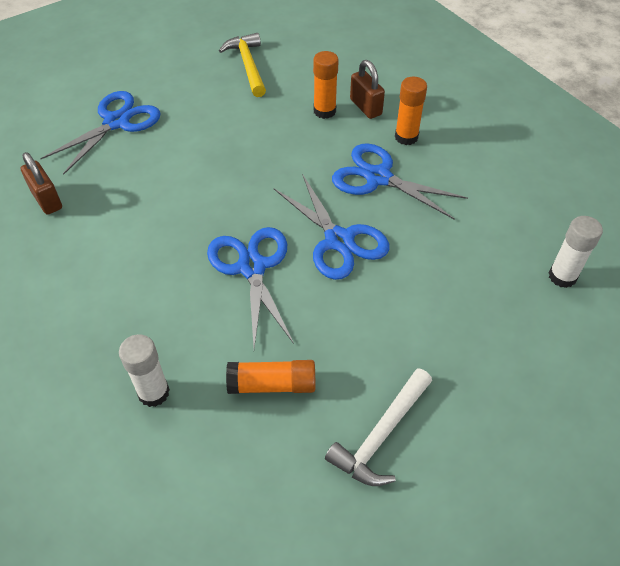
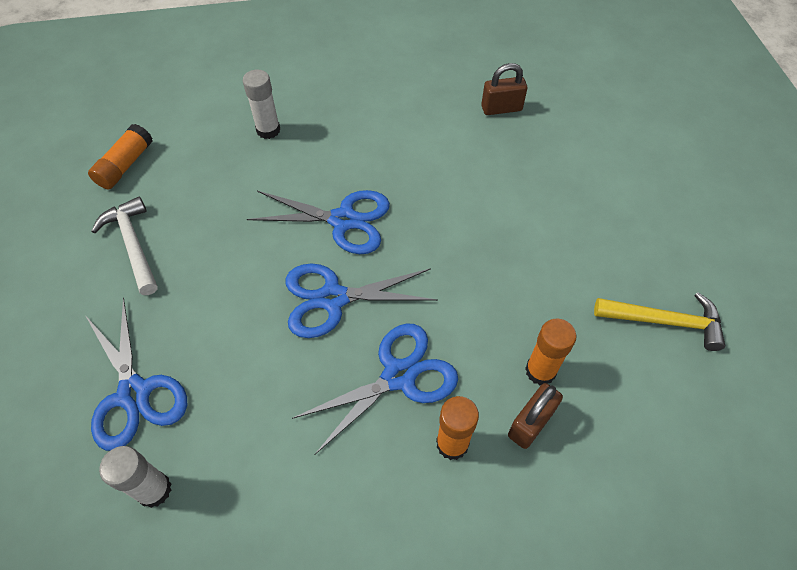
camera: 115 degrees right, 5 degrees up
(116, 122) = (593, 174): blue scissors -> blue scissors (134, 393)
(272, 384) = (224, 195): orange glue stick -> orange glue stick (125, 165)
(365, 107) = (530, 423): brown padlock -> brown padlock turned 45 degrees counterclockwise

